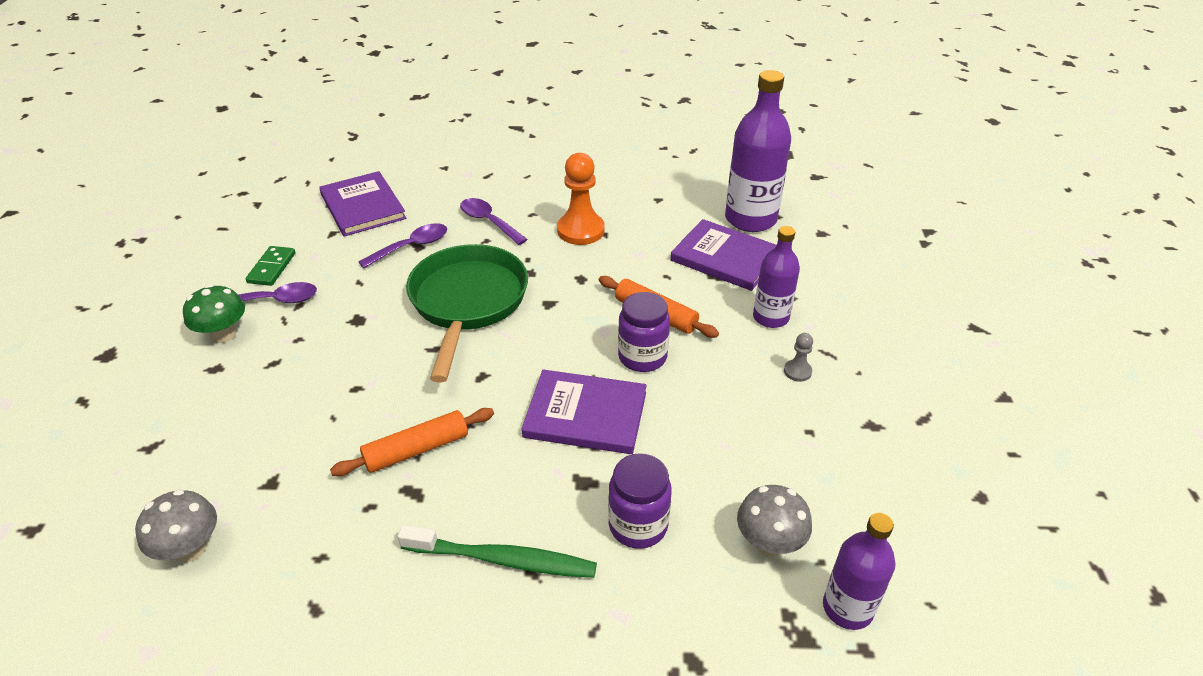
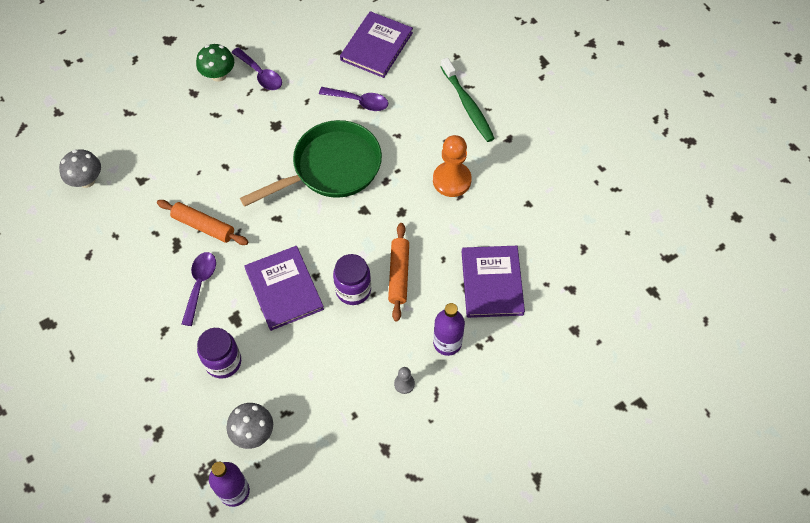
camera: 55 degrees right, 20 degrees up
(271, 268) = (285, 50): green domino -> none
(488, 222) = (418, 123): purple spoon -> purple spoon (200, 284)
(503, 559) = (163, 313): green toothbrush -> green toothbrush (468, 105)
(750, 219) = (553, 275): purple bottle -> none

